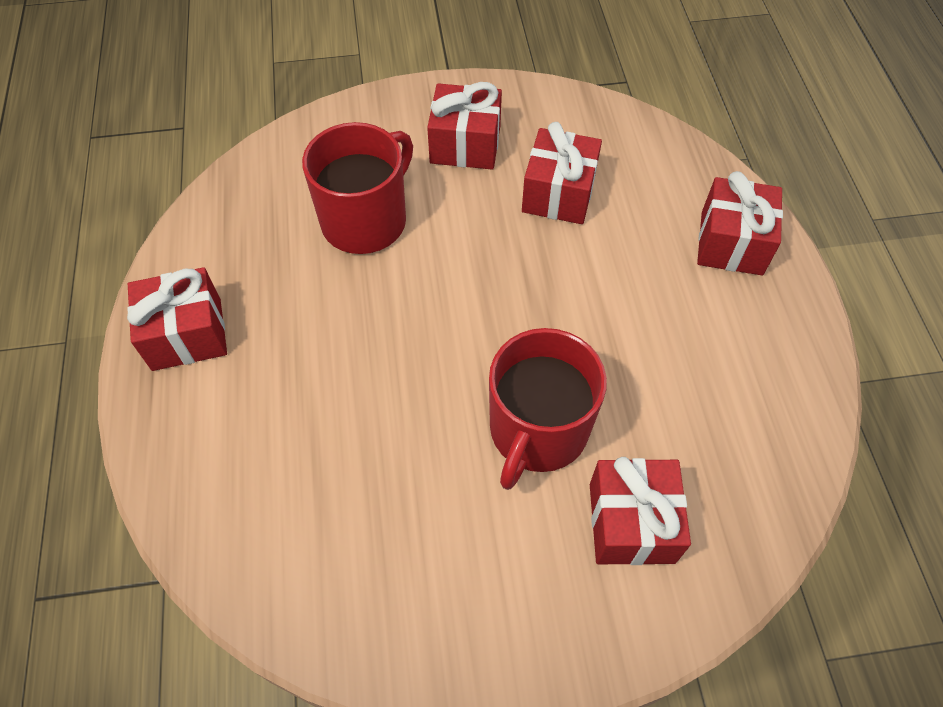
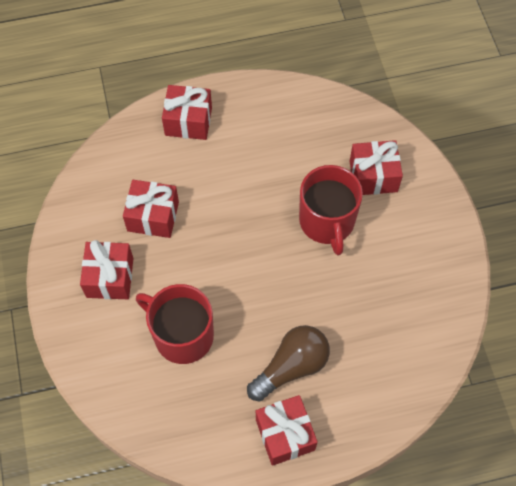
camera: 95 degrees left, 5 degrees up
(288, 352) = (291, 367): none -> brown light bulb
(537, 430) = (327, 222): red mug -> red mug turned 60 degrees clockwise

